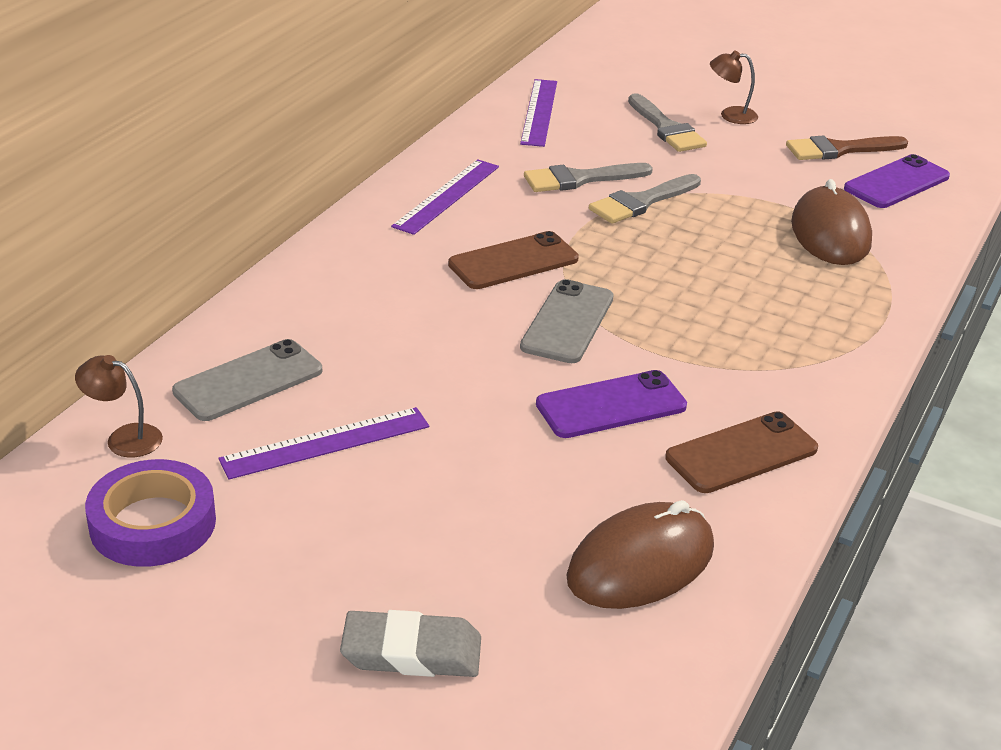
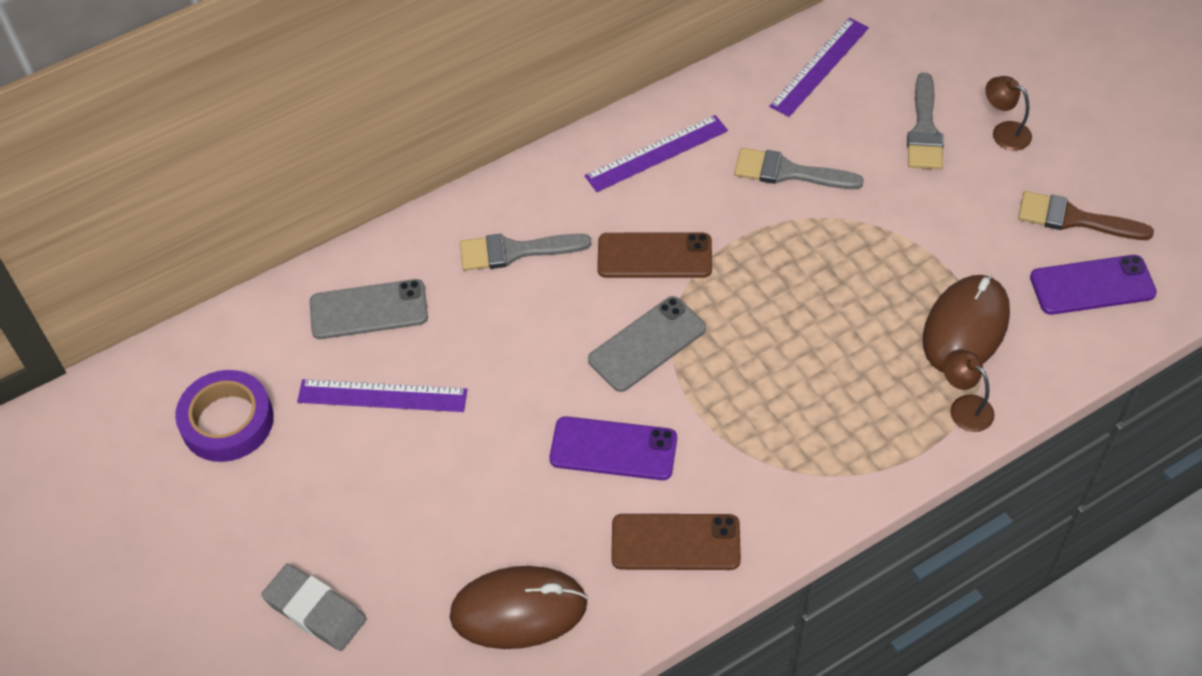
camera: 35 degrees right, 20 degrees up
(124, 438) = (254, 332): brown lamp -> brown lamp (964, 407)
(641, 202) = (821, 222): grey brush -> grey brush (515, 251)

